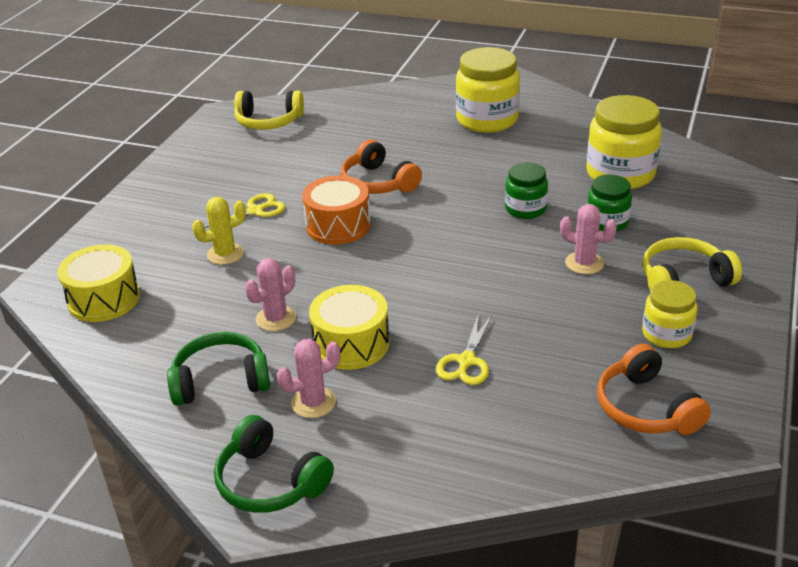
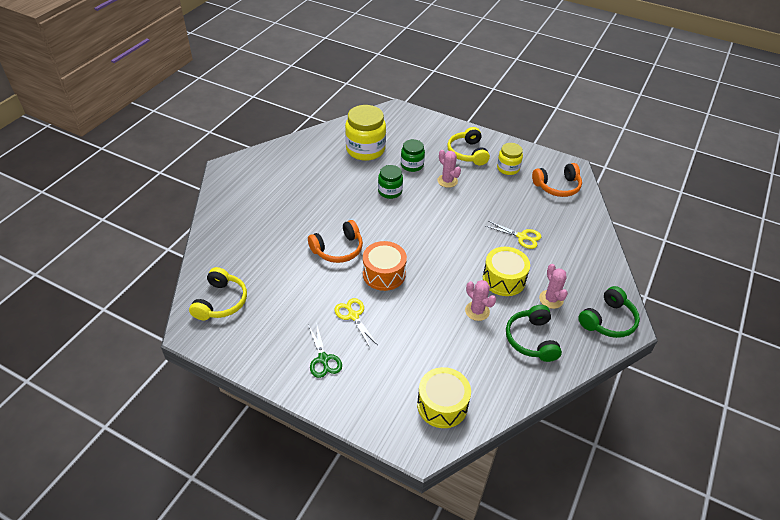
camera: 85 degrees left, 10 degrees up
(183, 200) = (323, 359): none -> green scissors
(225, 254) = (403, 334): yellow cactus -> none
(487, 120) = (277, 188): yellow jar -> none
(584, 263) = (447, 181): pink cactus -> pink cactus turned 75 degrees counterclockwise

